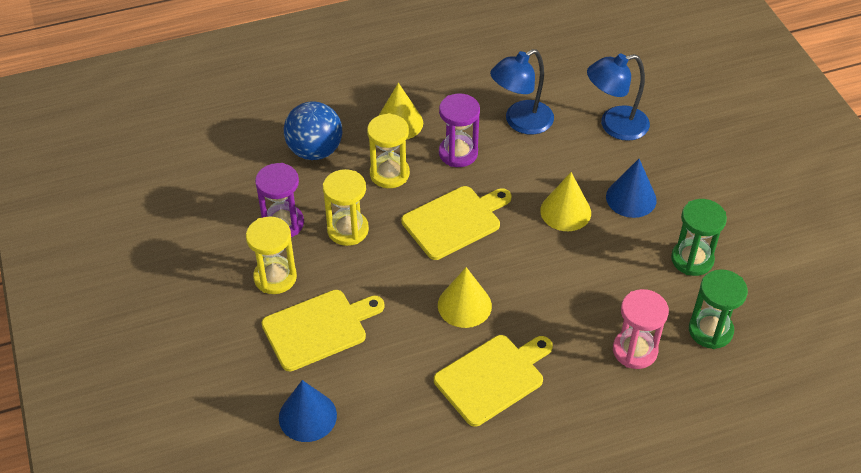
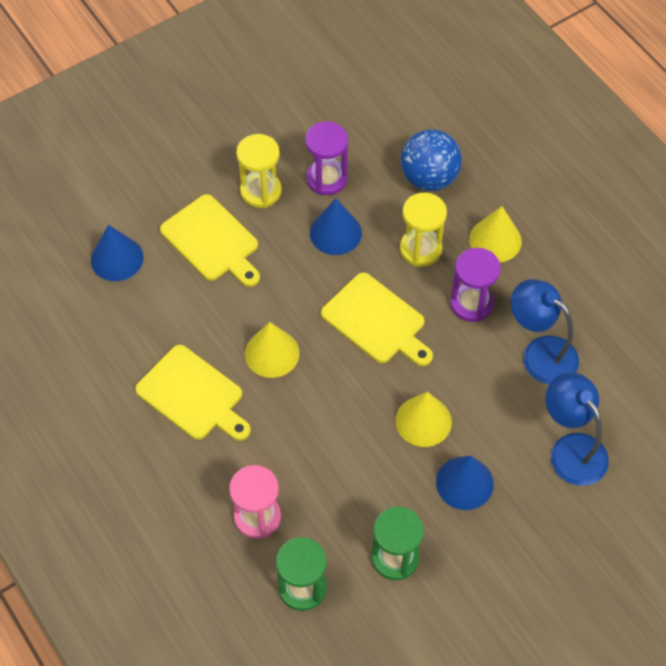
camera: 75 degrees right, 10 degrees up
(348, 230) = (335, 233): yellow hourglass -> blue cone

